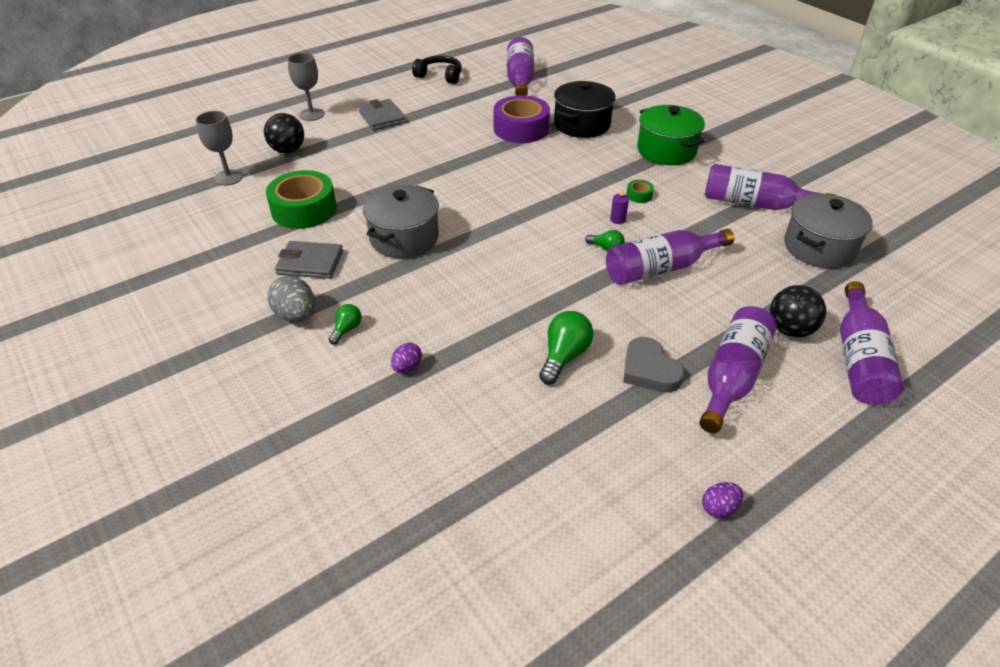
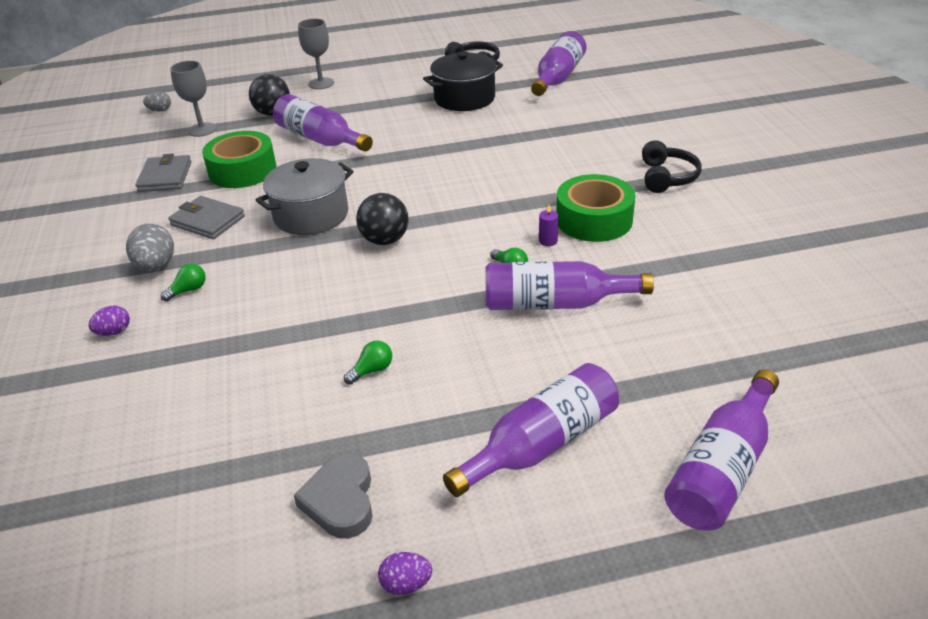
camera: 25 degrees right, 5 degrees down
(166, 166) = (160, 110): none -> grey egg
(382, 117) = (384, 95): grey wallet -> grey wallet (165, 177)
(407, 367) = (212, 340): purple egg -> purple egg (114, 332)
(521, 129) = (517, 128): purple tape -> none
(564, 356) = (372, 370): green light bulb -> green light bulb, size x0.58
(582, 124) = (589, 134): black pot -> black pot (464, 98)
(639, 195) = (594, 220): green tape -> green tape, size x2.42
(649, 370) = (452, 410): grey heart -> grey heart (340, 500)
(666, 150) = (667, 177): green pot -> black headphones
(755, 204) = (731, 256): purple bottle -> purple bottle (320, 139)
(790, 330) = (658, 410): black ball -> black ball (385, 240)
(819, 247) = (776, 324): grey pot -> none

